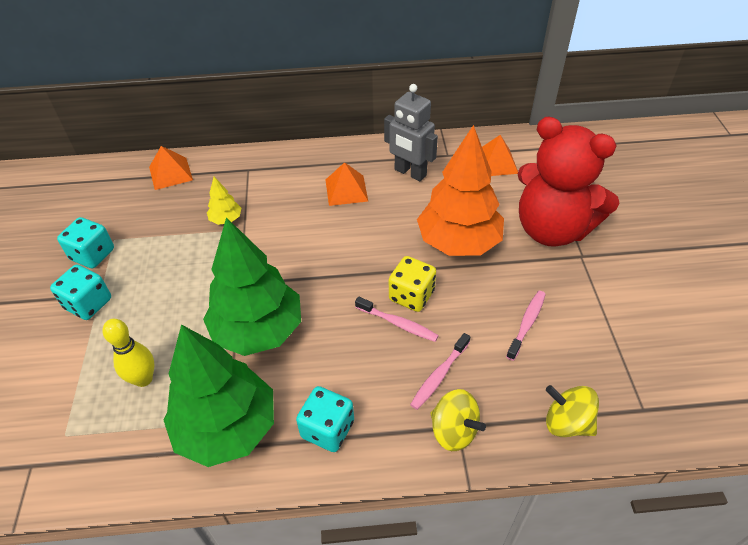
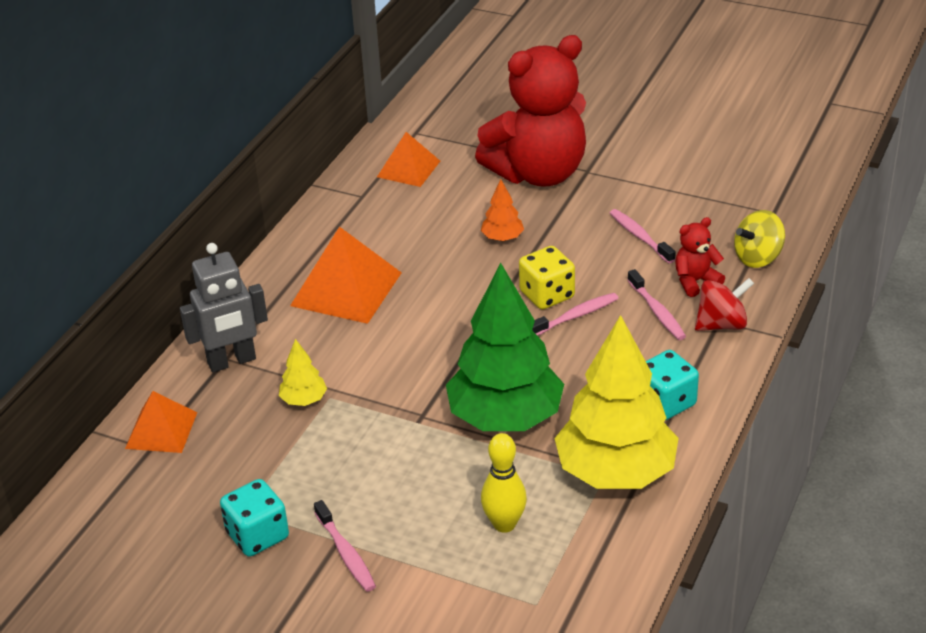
camera: 60 degrees left, 10 degrees down
(88, 304) = (346, 553): turquoise dice -> pink toothbrush
(227, 428) = (615, 472): green tree -> yellow tree
(346, 190) = (346, 289): orange pyramid -> orange pyramid, size x1.60
(410, 173) = (365, 233): grey robot -> grey robot (232, 361)
(454, 431) = (721, 324): yellow spinning top -> red spinning top
(458, 242) = (502, 238): orange tree -> orange tree, size x0.42
(498, 387) = (695, 281): none -> red teddy bear

